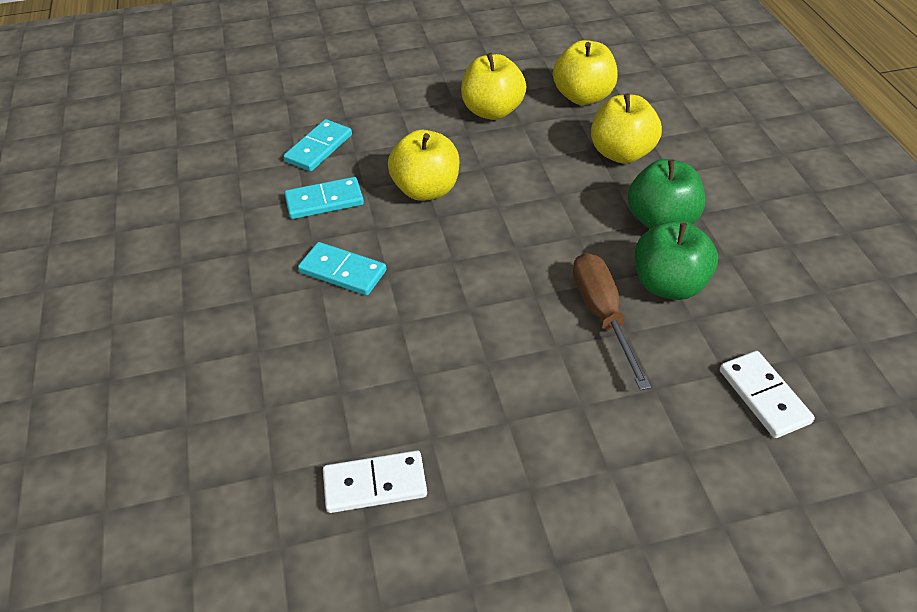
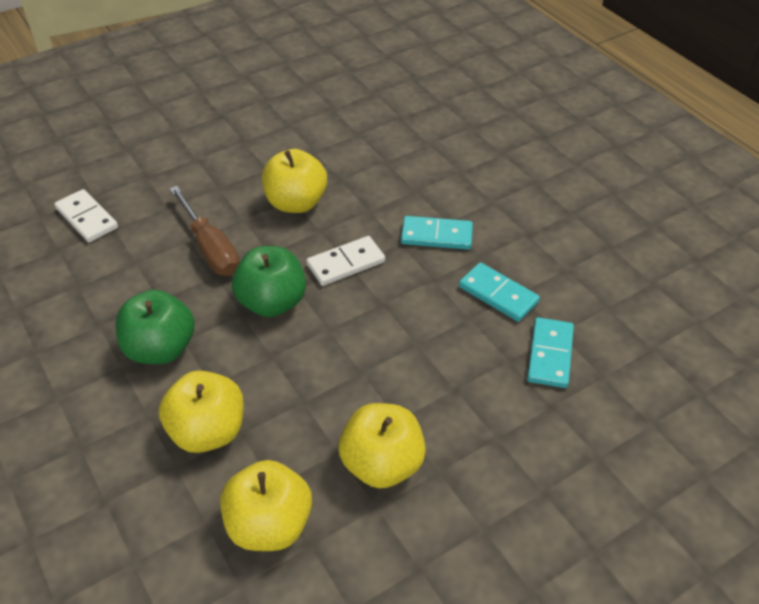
camera: 160 degrees right, 0 degrees up
(324, 201) = (498, 294): turquoise domino -> turquoise domino turned 75 degrees clockwise
(375, 484) = (337, 124): white domino -> white domino (346, 263)
(426, 190) = (407, 330): yellow apple -> yellow apple (296, 203)
(669, 285) = (155, 285): green apple -> green apple (272, 302)

